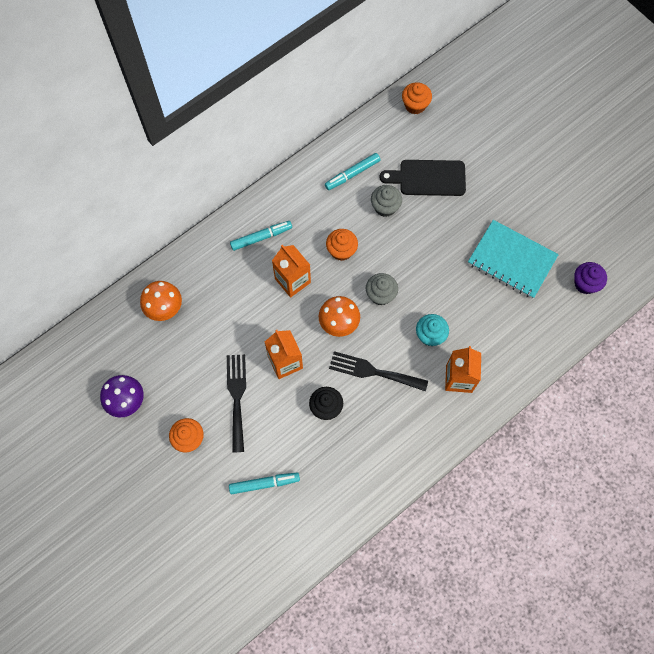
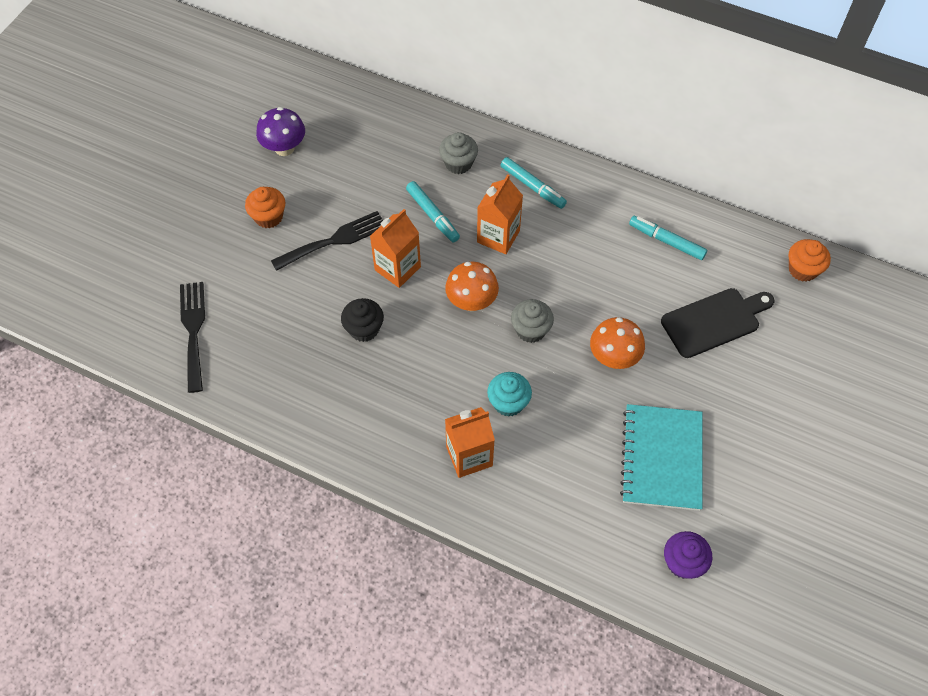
camera: 65 degrees right, 10 degrees down
(164, 308) = (401, 137): orange mushroom -> orange mushroom (613, 357)
(264, 484) = (249, 305): turquoise marker -> turquoise marker (432, 215)
(341, 250) = (563, 269): orange cupcake -> none
(373, 371) = (431, 360): black fork -> black fork (193, 331)
(385, 207) = (646, 291): grey cupcake -> grey cupcake (458, 163)
(428, 178) = (714, 321): black cutting board -> black cutting board turned 90 degrees clockwise

